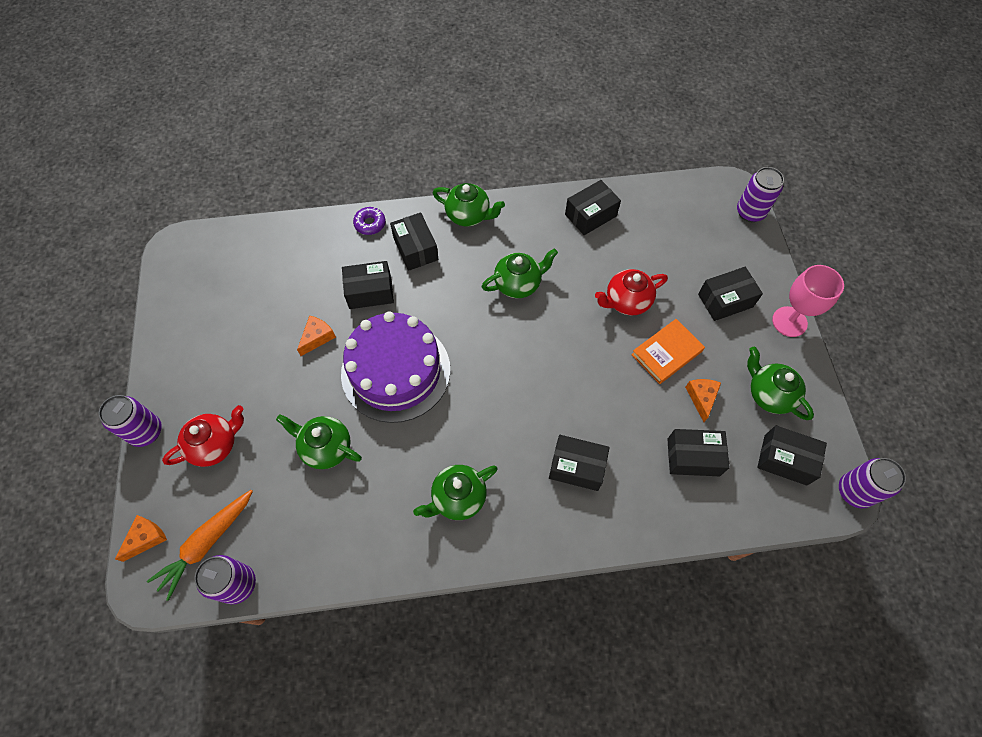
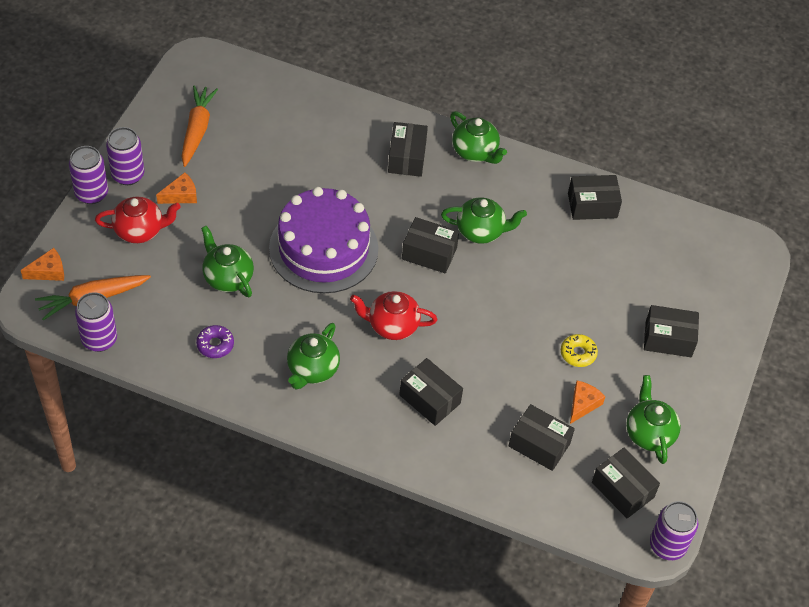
camera: 25 degrees right, 10 degrees down
(214, 316) = (197, 130): none -> orange carrot
(317, 337) = (273, 189): orange cheese -> orange cheese (181, 195)
(370, 224) = (379, 117): purple donut -> purple donut (215, 345)
(370, 292) = (342, 174): black box -> black box (429, 253)
(458, 498) = (312, 370): green teapot -> green teapot turned 60 degrees counterclockwise
(626, 301) = (572, 294): red teapot -> red teapot (392, 326)
(667, 353) = (578, 353): orange book -> yellow donut
(750, 212) = (755, 277): purple can -> purple can (128, 175)
(789, 321) = (717, 386): pink goblet -> none

